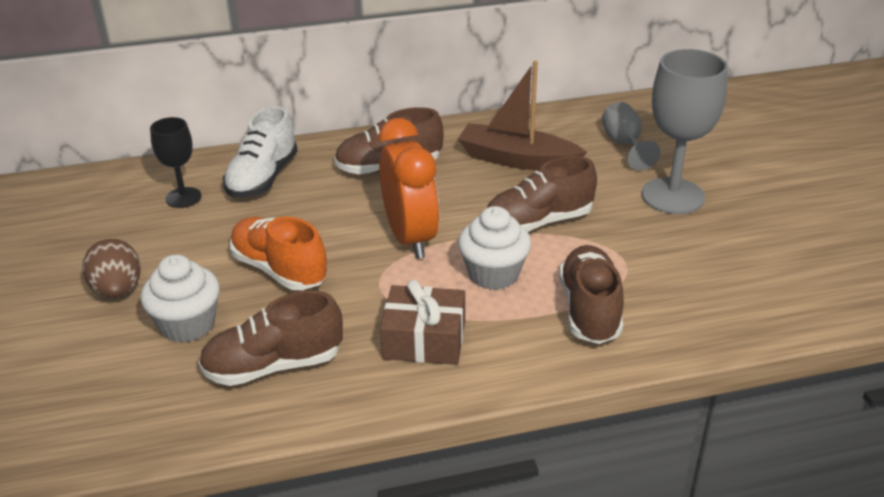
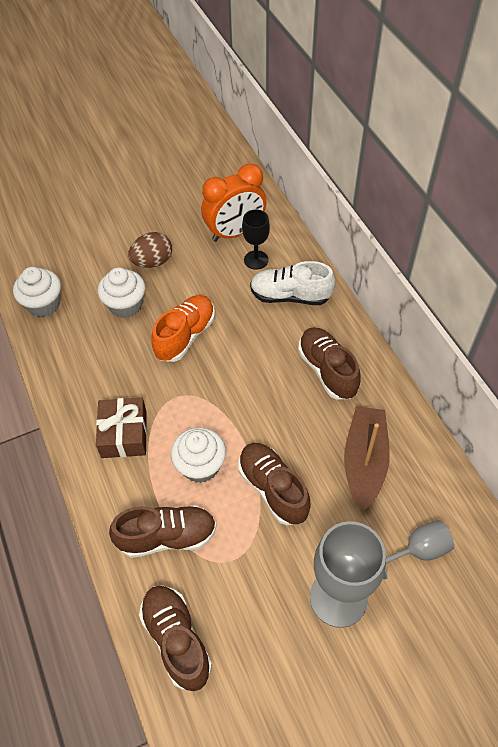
camera: 80 degrees right, 20 degrees up
(124, 423) = (43, 304): none -> white cupcake
(273, 366) = (92, 358): brown shoe -> brown shoe (176, 640)
(410, 238) = (235, 404): orange clock -> orange clock (235, 232)

